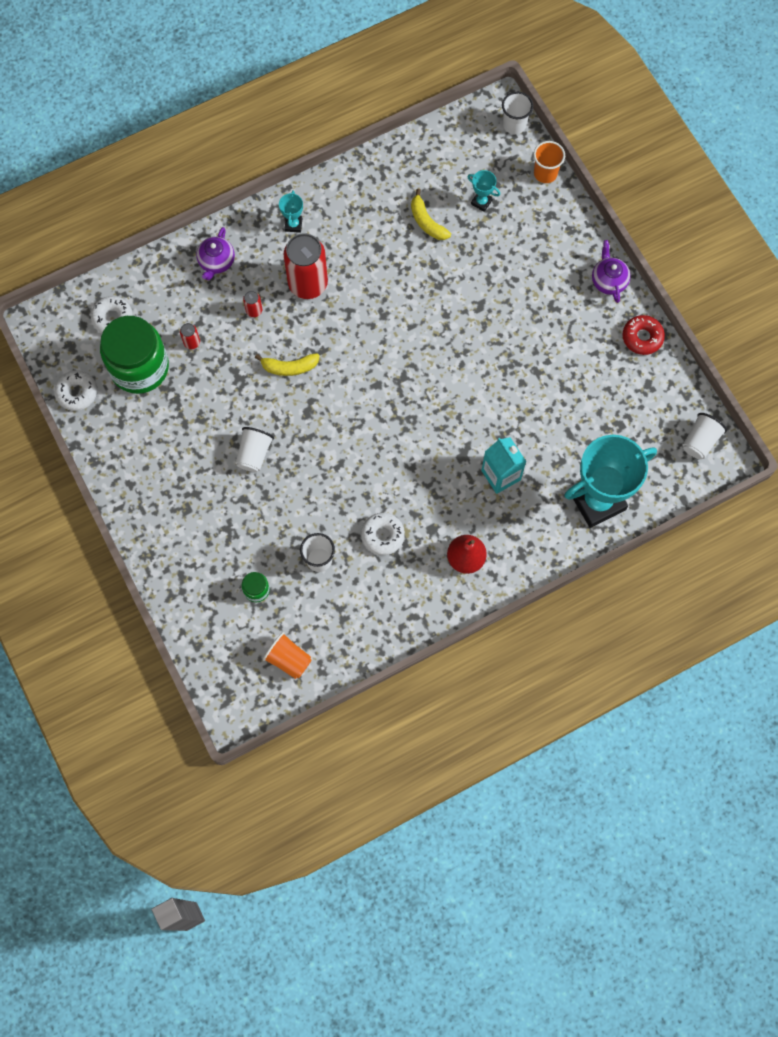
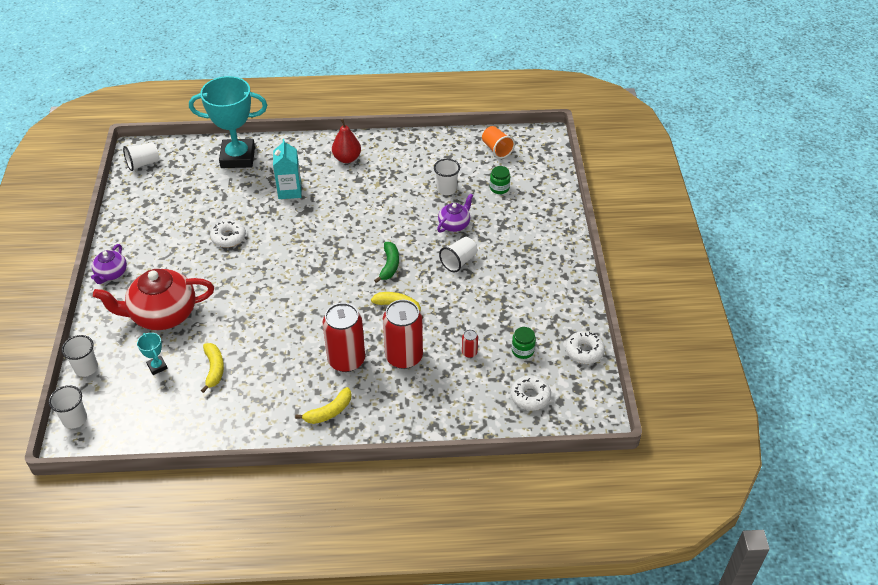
camera: 155 degrees left, 25 degrees down
(139, 367) = (522, 350): green jar -> green jar, size x0.42
(216, 262) = (415, 407): purple teapot -> purple teapot (454, 224)
(254, 310) = (404, 357): red can -> red can, size x2.39
(293, 225) = (329, 412): turquoise trophy -> yellow banana
(326, 416) = (389, 265): none -> green banana
(382, 535) = (394, 187): white donut -> white donut (228, 237)
(520, 257) = (162, 314): none -> red teapot
(545, 173) = (86, 368): orange cup -> white cup
(642, 337) = (123, 231): red donut -> none

